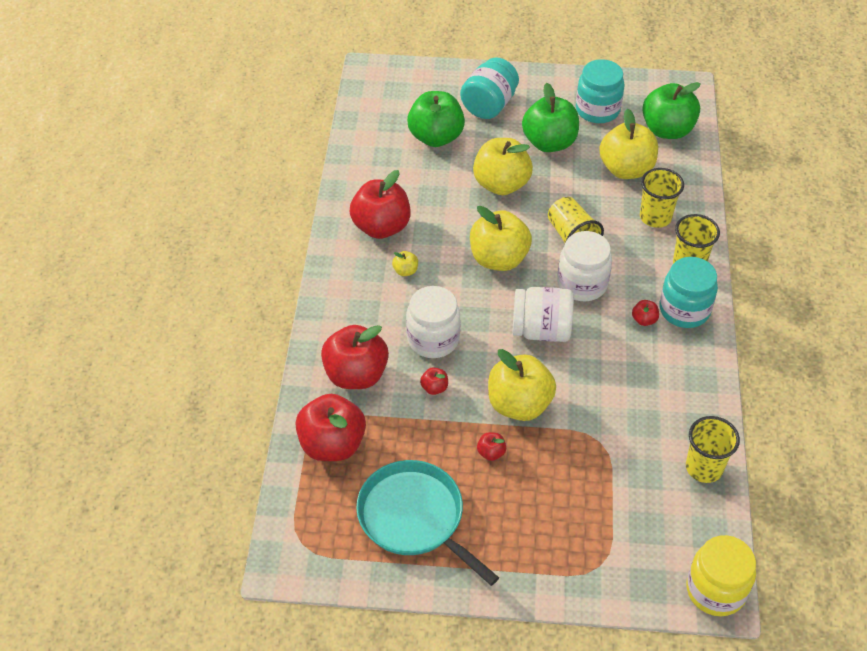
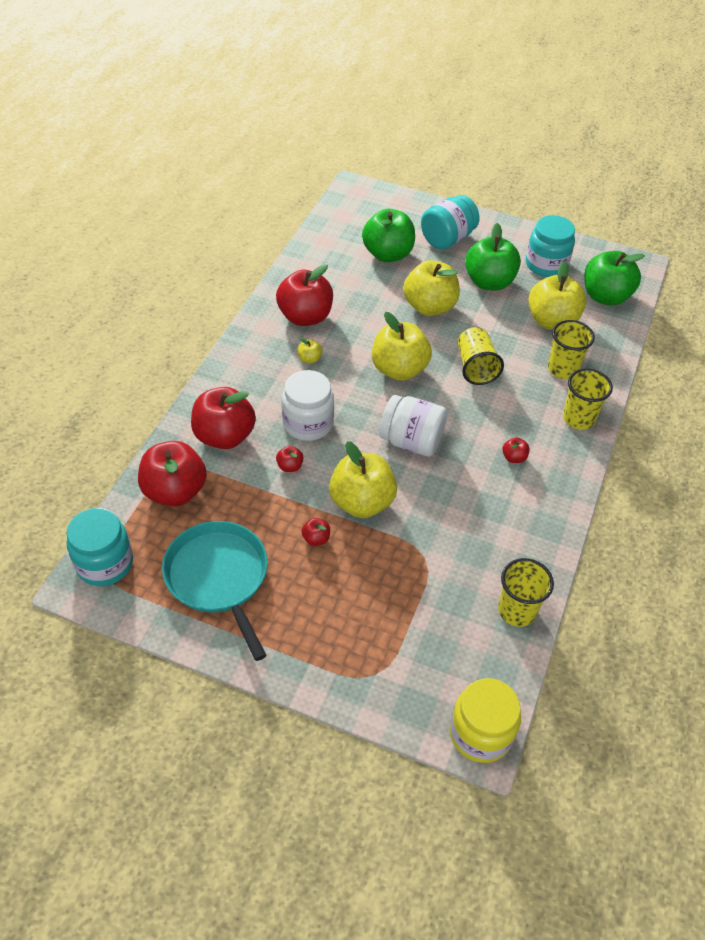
camera: 15 degrees right, 0 degrees up
(582, 284) = (468, 410): white jar -> none
(684, 310) = (557, 458): turquoise jar -> turquoise jar (105, 563)

